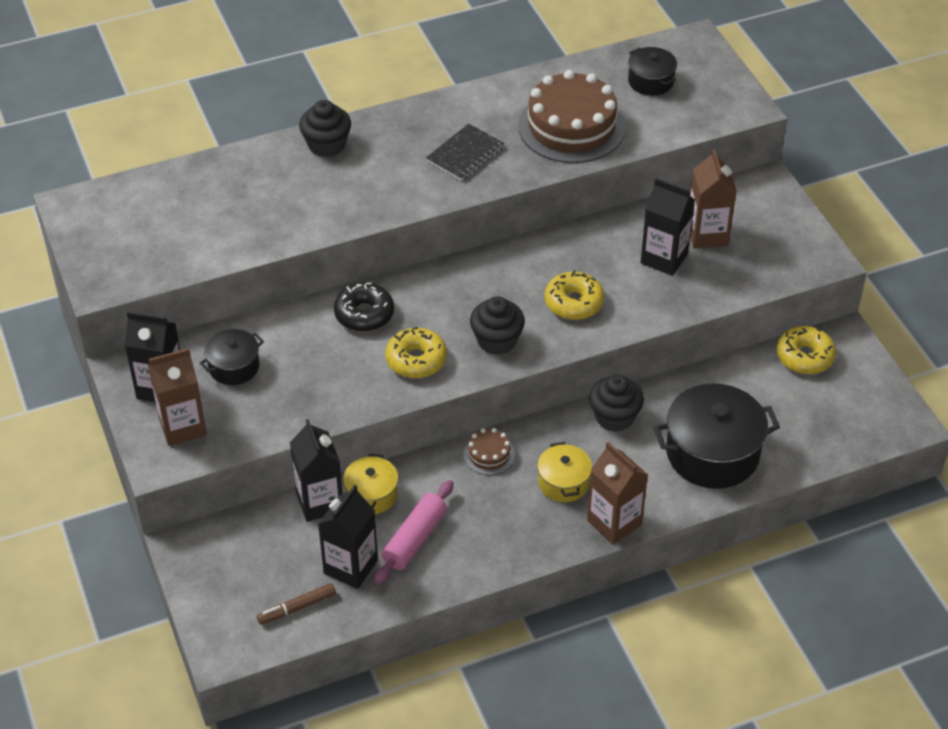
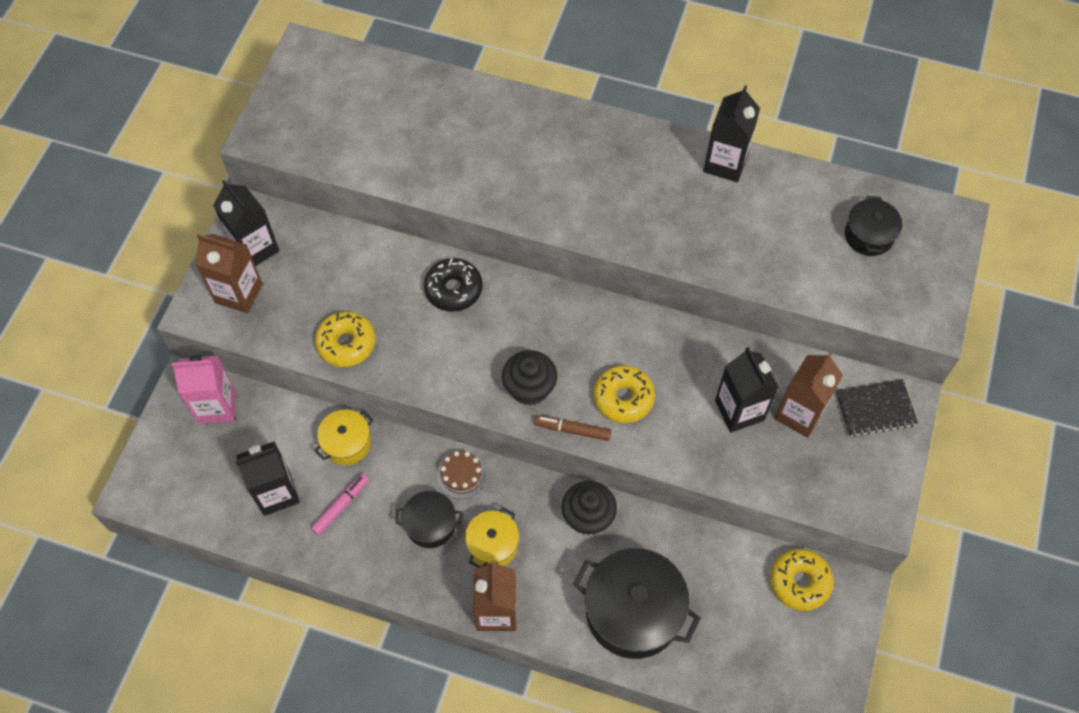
camera: 40 degrees right, 15 degrees up
(228, 543) = (217, 406): none -> pink carton
(234, 367) = (319, 267): black pot -> black pot (430, 524)
(297, 608) = (211, 497): brown marker -> brown marker (572, 430)
(320, 502) = (306, 421): black carton -> black carton (725, 163)
(326, 145) = (538, 119): black cupcake -> none
(415, 539) = (341, 506): pink rolling pin -> pink marker
(416, 360) = (452, 360): yellow donut -> yellow donut (346, 343)
(465, 154) = (638, 202): black notebook -> black notebook (875, 409)
(571, 127) = (753, 235): brown cake -> none

